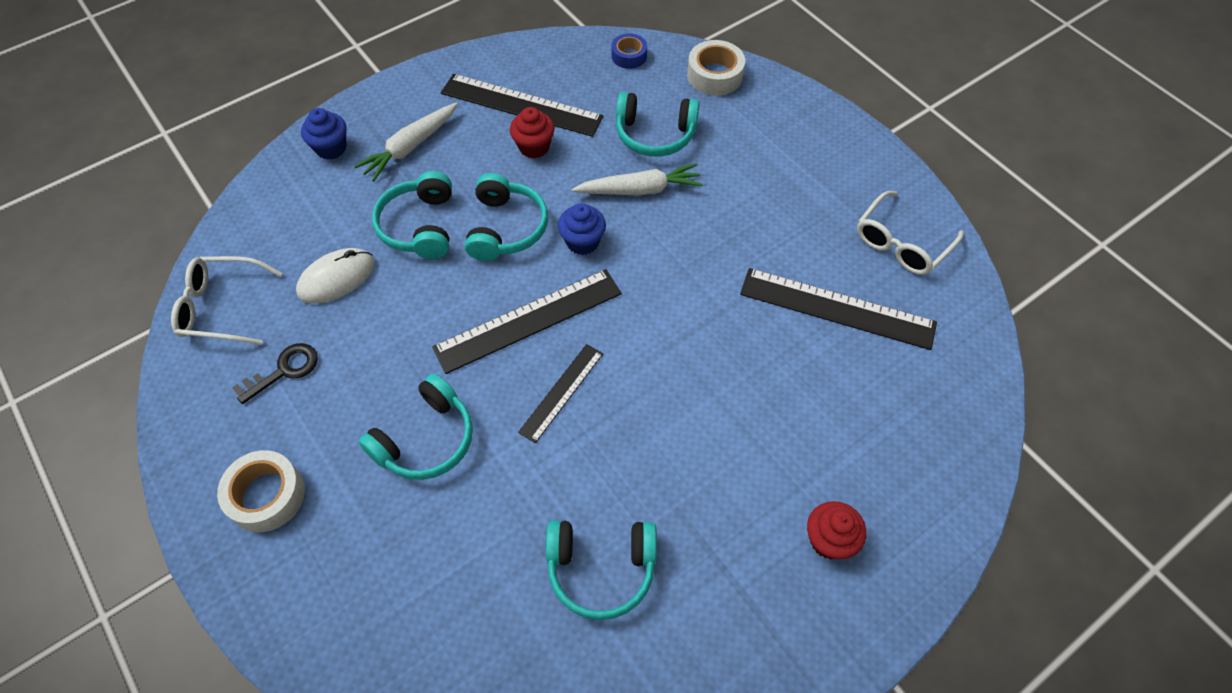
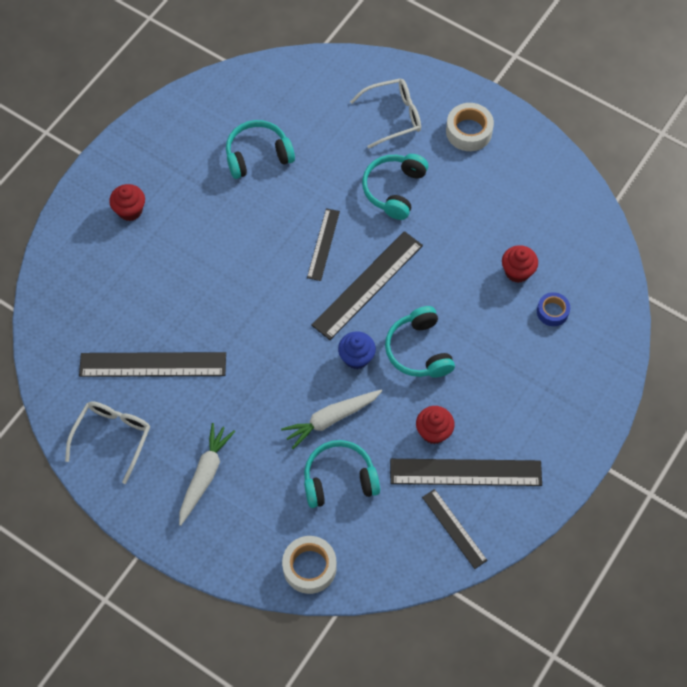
camera: 160 degrees right, 5 degrees up
(221, 307) = (580, 226): white glasses -> white glasses (393, 116)
(284, 370) = (508, 201): black key -> none
(331, 148) = (594, 375): blue cupcake -> none
(336, 278) = (517, 272): white mouse -> red cupcake
(410, 147) = (533, 397): white carrot -> white carrot (205, 475)
(420, 226) = (483, 331): turquoise headphones -> none
(558, 66) = (454, 528): none -> black ruler
(629, 56) = (396, 564): blue tape -> blue tape (552, 312)

